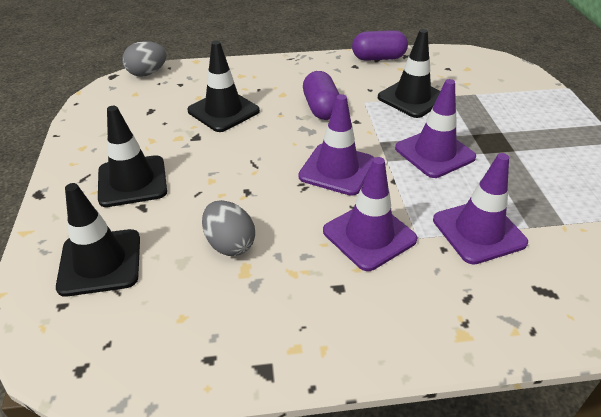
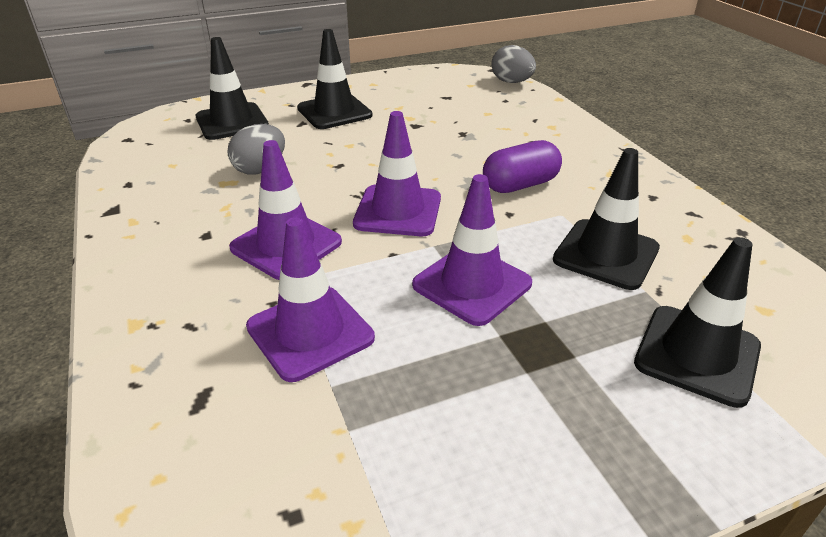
camera: 75 degrees right, 5 degrees down
(223, 111) = (471, 129): black traffic cone -> black traffic cone (697, 354)
(378, 58) = (697, 213): purple capsule -> none

